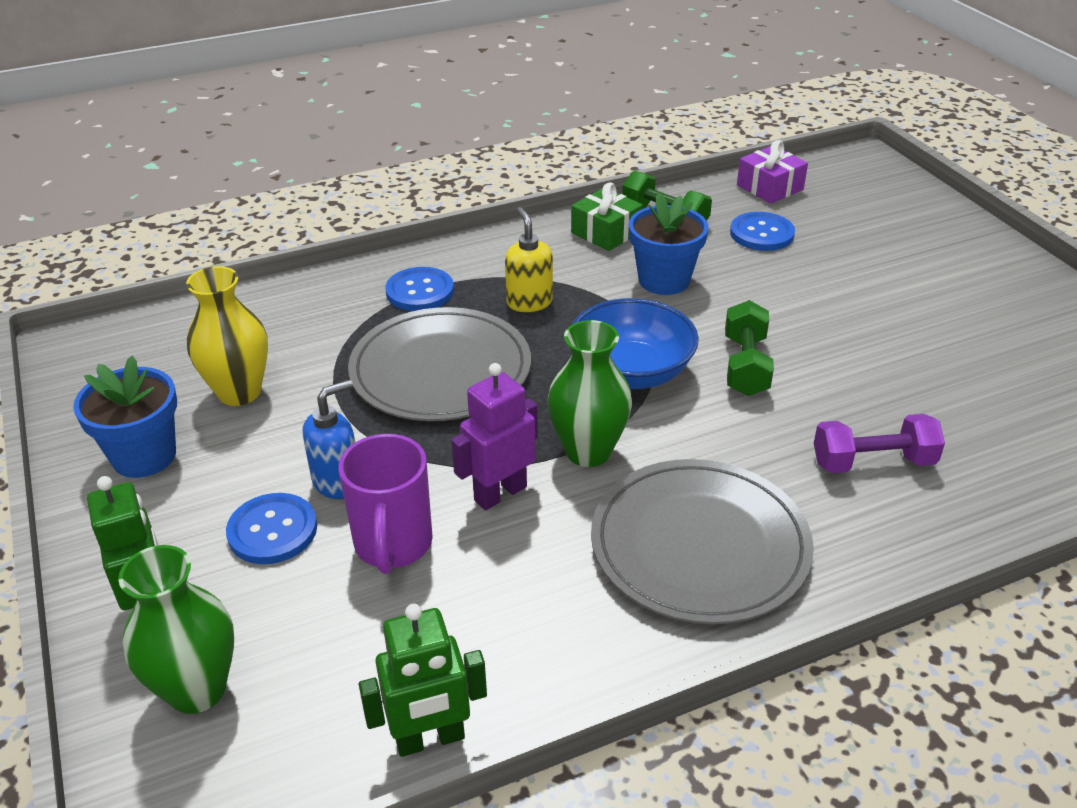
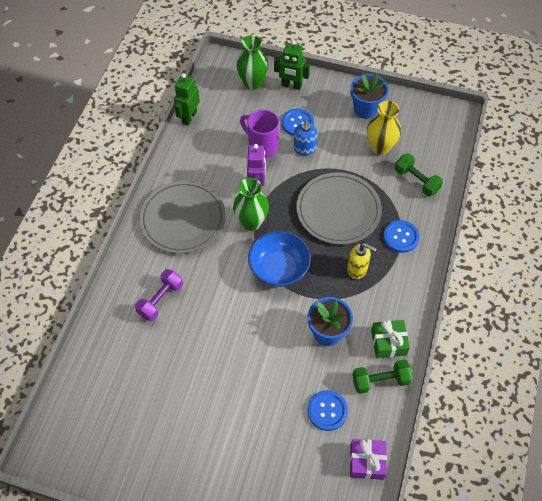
camera: 130 degrees right, 20 degrees up
(745, 366) = (245, 309): green dumbbell -> green dumbbell (416, 181)

